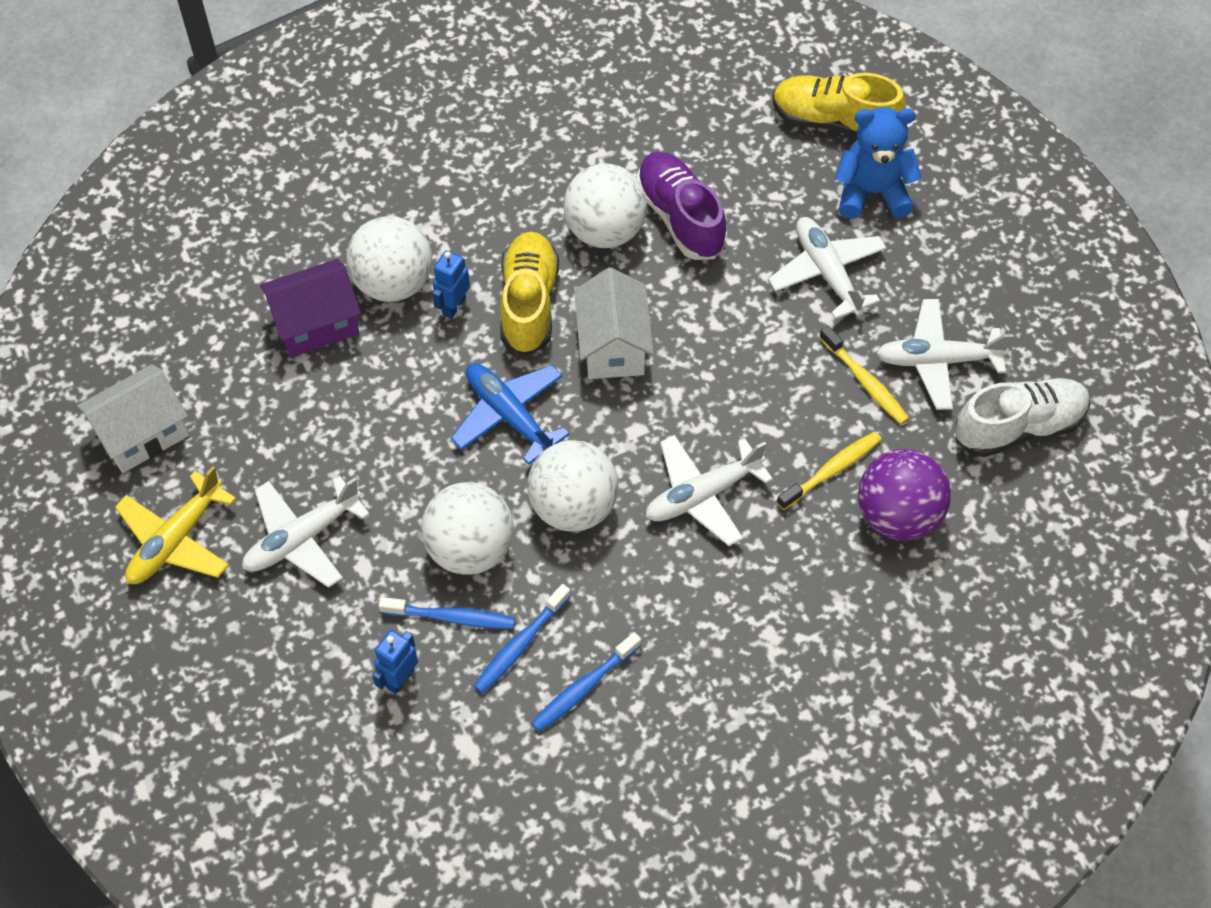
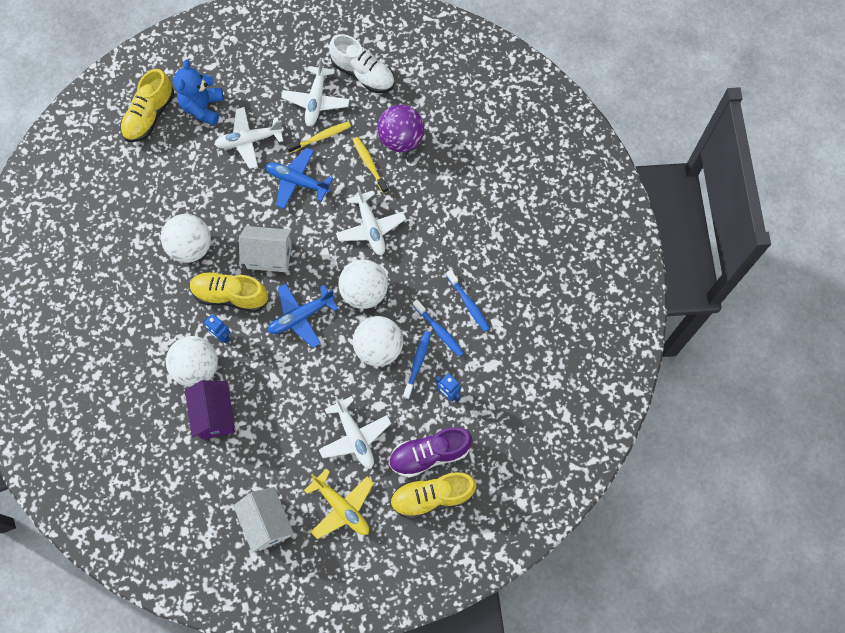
camera: 80 degrees left, 10 degrees up
(205, 682) = (432, 497): none -> yellow shoe
(680, 217) = (193, 207): purple shoe -> purple shoe (429, 454)
(766, 361) = (297, 181): none -> blue plane
(1018, 427) = (363, 74): white shoe -> white shoe turned 135 degrees clockwise

